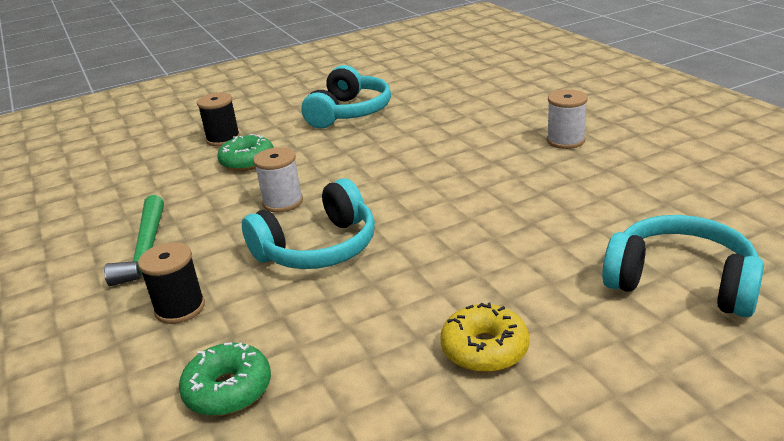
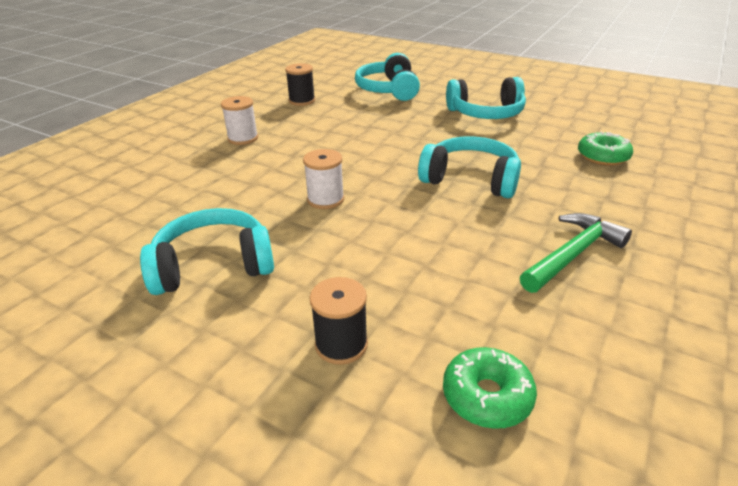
camera: 125 degrees left, 5 degrees up
(180, 308) = (590, 201): black spool -> black spool (302, 101)
(247, 161) = (383, 284): green donut -> green donut (487, 396)
(283, 202) = (434, 221): white spool -> white spool (325, 199)
(484, 349) = (486, 113): yellow donut -> turquoise headphones

